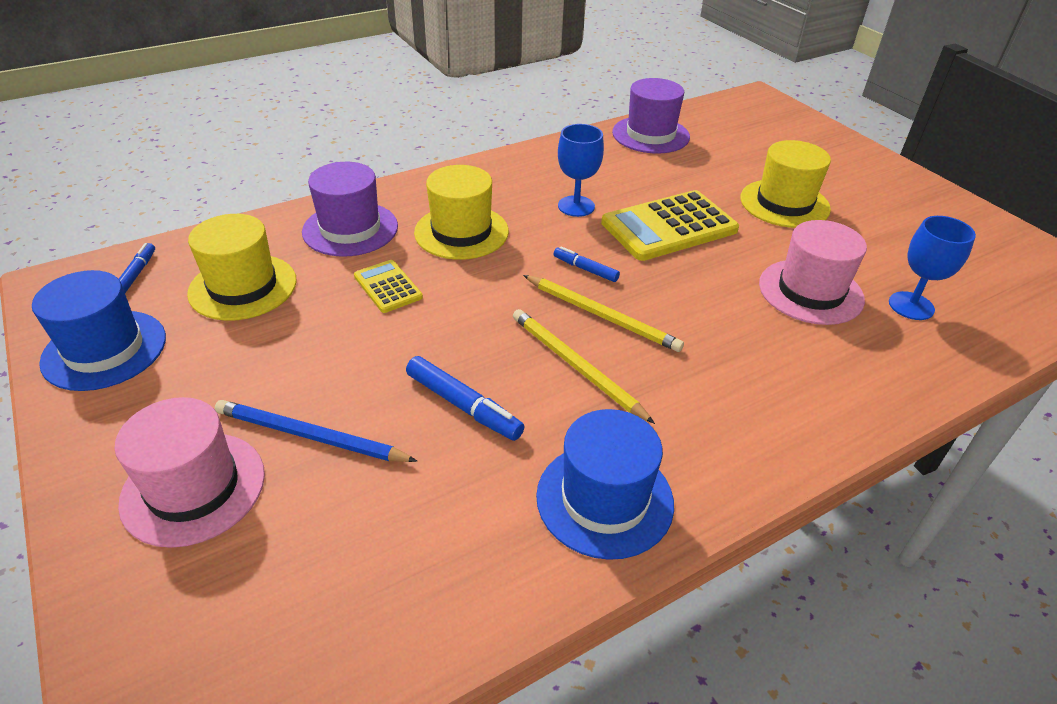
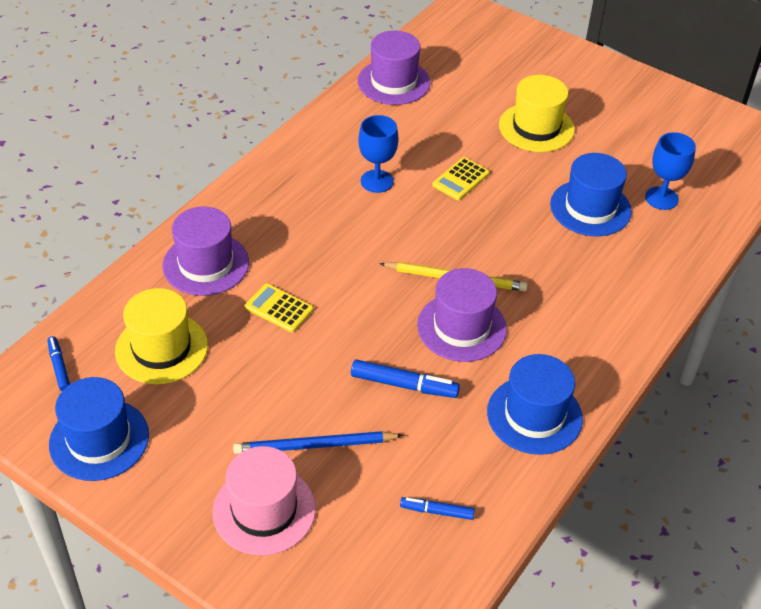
camera: 25 degrees left, 5 degrees up
(461, 232) = (301, 237): yellow hat -> none
(576, 366) = (461, 327): yellow pencil -> purple hat
(585, 269) = (420, 241): blue marker -> blue marker (436, 511)
(669, 227) = (461, 179): yellow calculator -> yellow calculator, size x0.52
(810, 291) = (590, 208): pink hat -> blue hat

